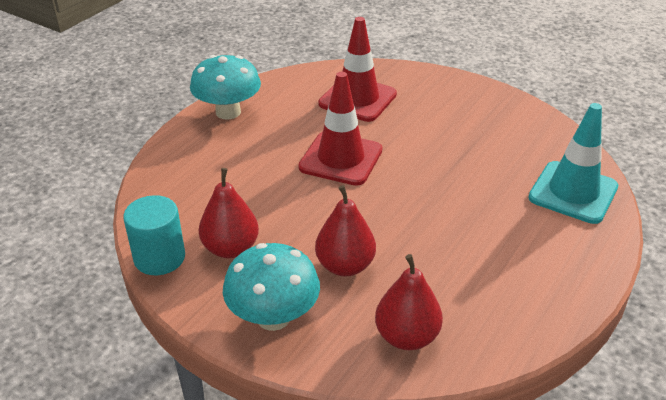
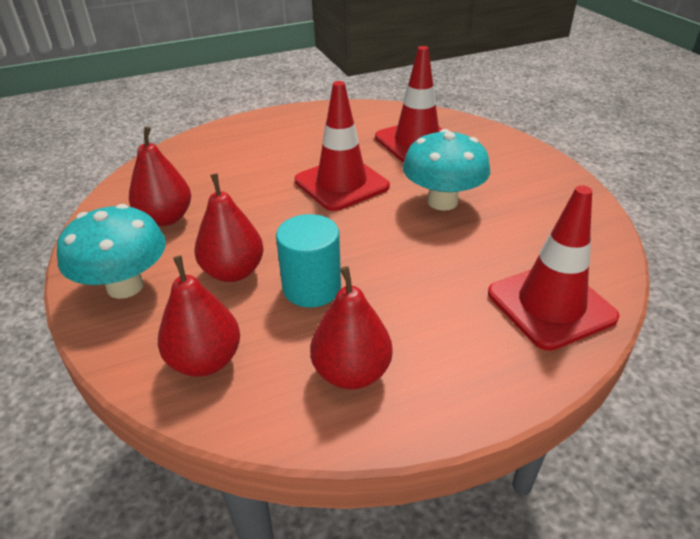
camera: 35 degrees right, 0 degrees up
(159, 258) = (110, 204): turquoise cylinder -> turquoise cylinder (312, 288)
(228, 112) = (295, 119): turquoise mushroom -> turquoise mushroom (442, 201)
(507, 294) = (351, 372): none -> red pear
(573, 192) = (550, 305): turquoise traffic cone -> red traffic cone

